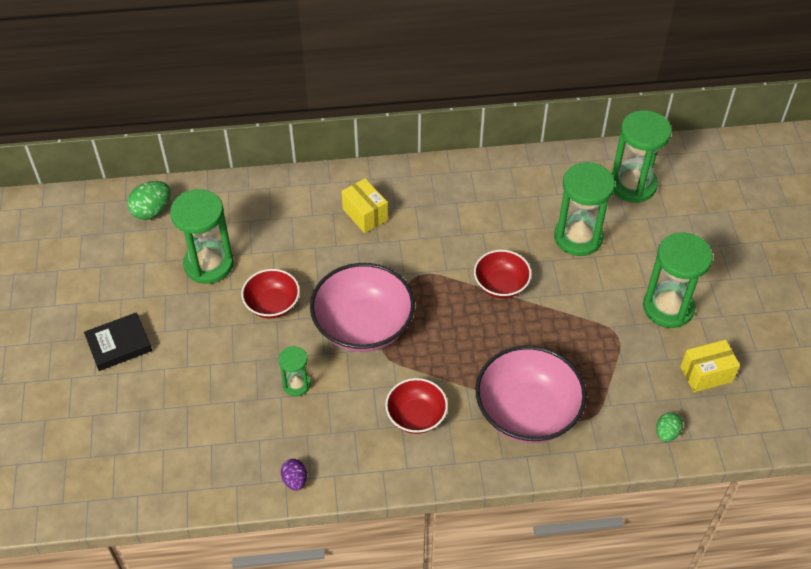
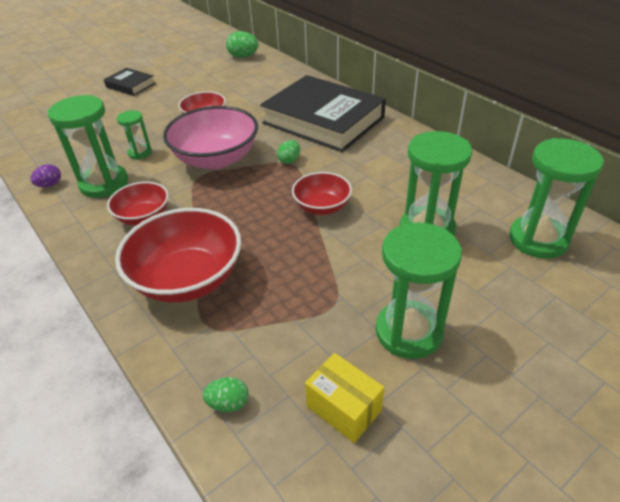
camera: 60 degrees right, 10 degrees down
(209, 264) = (219, 86): green hourglass -> green hourglass (104, 183)
(365, 214) = (323, 120): yellow box -> black book
(413, 273) = (289, 160): none -> green egg
(527, 412) = (188, 279): pink bowl -> red bowl

